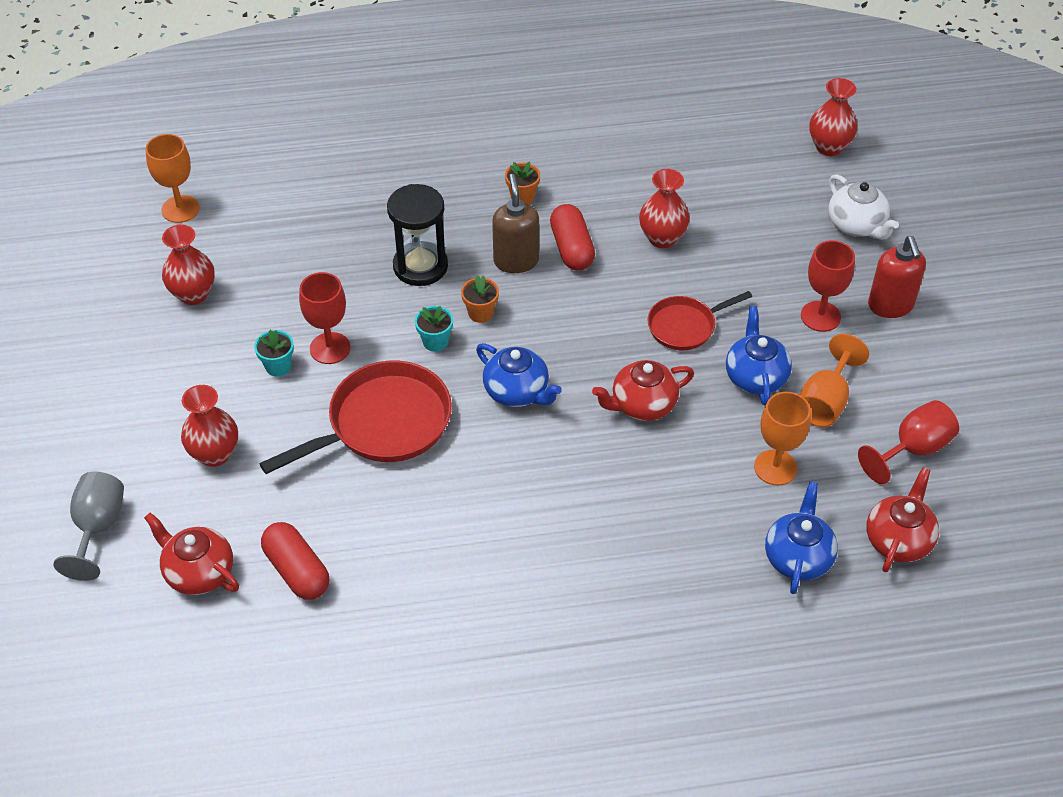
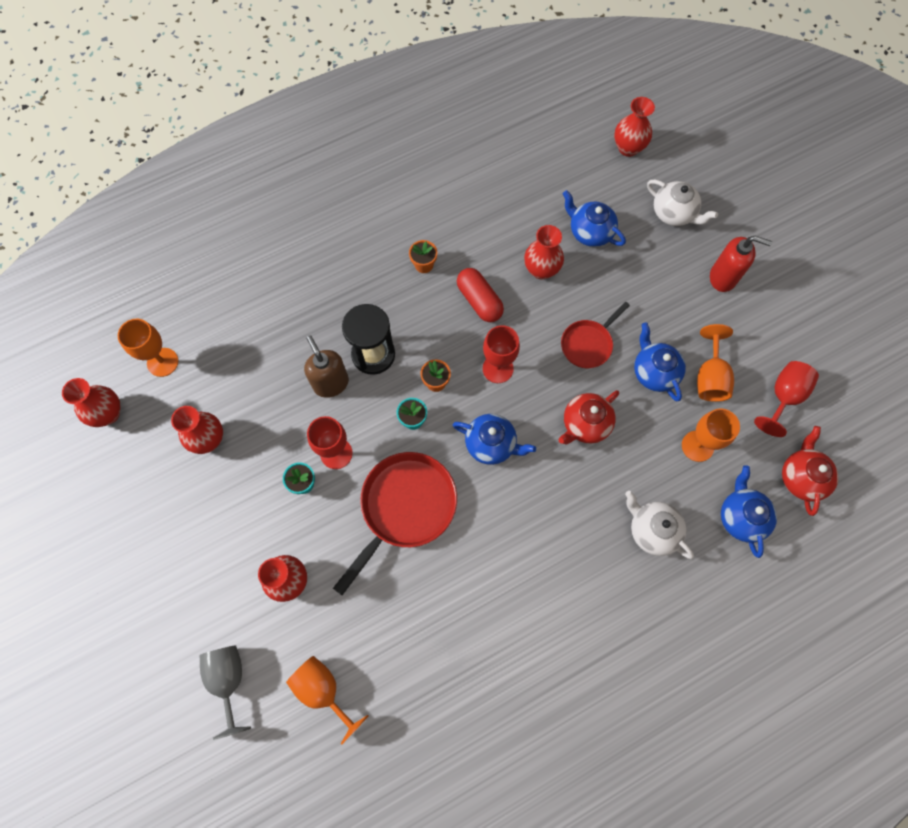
camera: 20 degrees left, 20 degrees up
(97, 240) = (108, 413): none -> red vase
(198, 572) = (323, 690): red teapot -> orange goblet
(297, 571) = (396, 661): red capsule -> none
(516, 261) = (442, 326): brown soap dispenser -> brown soap dispenser (331, 383)
(675, 536) = (652, 530): none -> white teapot
(741, 217) = (590, 232): none -> blue teapot
(820, 316) = (679, 303): red goblet -> red goblet (498, 368)
(890, 306) = (723, 277): red soap dispenser -> red soap dispenser turned 45 degrees counterclockwise

